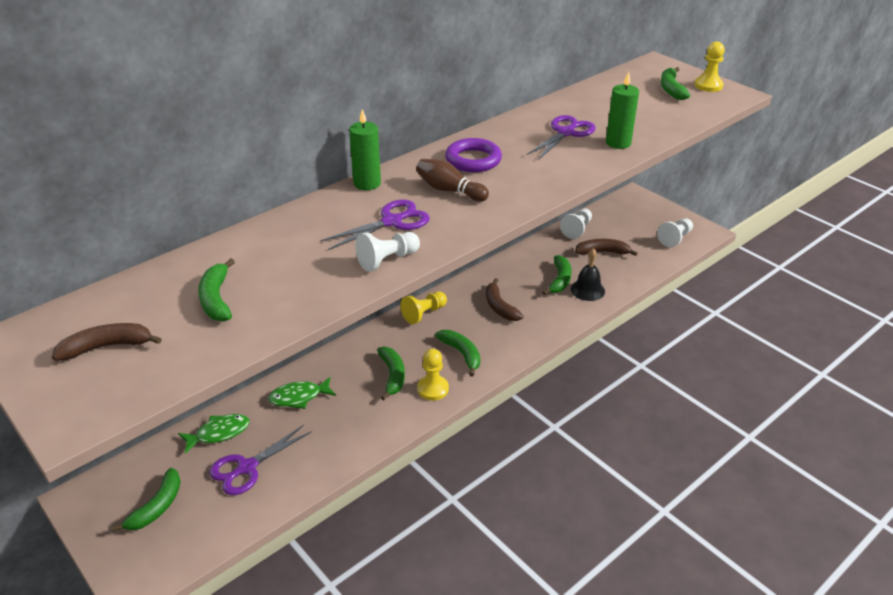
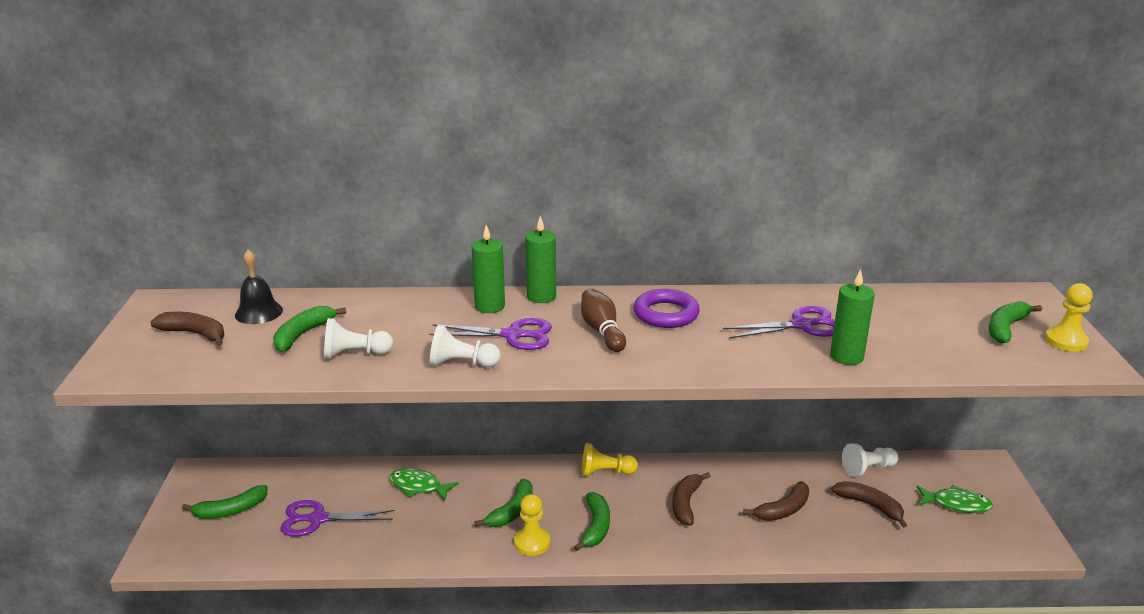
camera: 40 degrees right, 10 degrees down
(219, 433) = (331, 481): green fish -> green fish (956, 504)
(339, 207) = (490, 306): none -> green candle
(560, 280) = (783, 510): green banana -> brown banana
(587, 290) = (803, 535): black bell -> black bell (259, 312)
(675, 238) = (985, 535): white pawn -> white pawn (355, 354)

